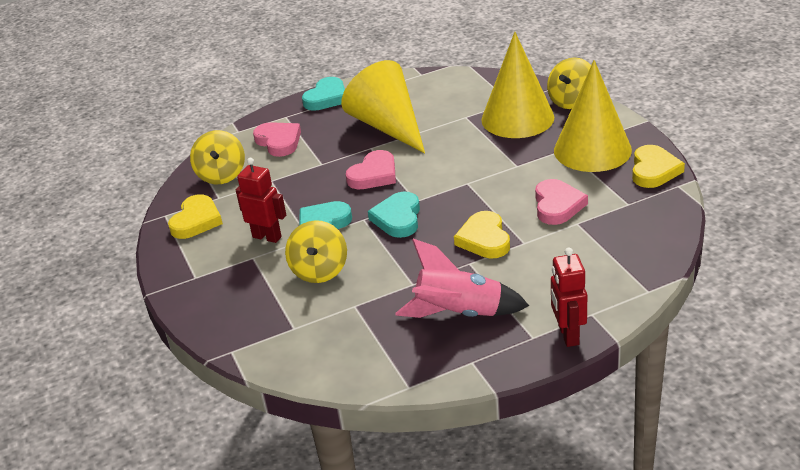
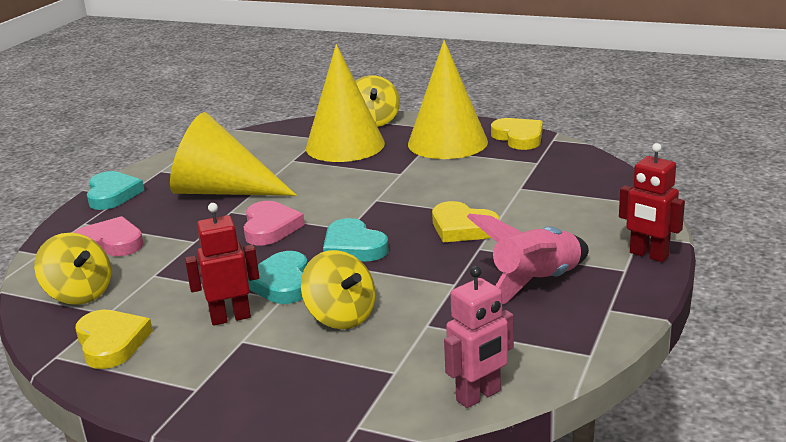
camera: 45 degrees left, 10 degrees down
(310, 373) = (479, 396): none -> pink robot
(557, 205) = (483, 183): pink heart -> none

